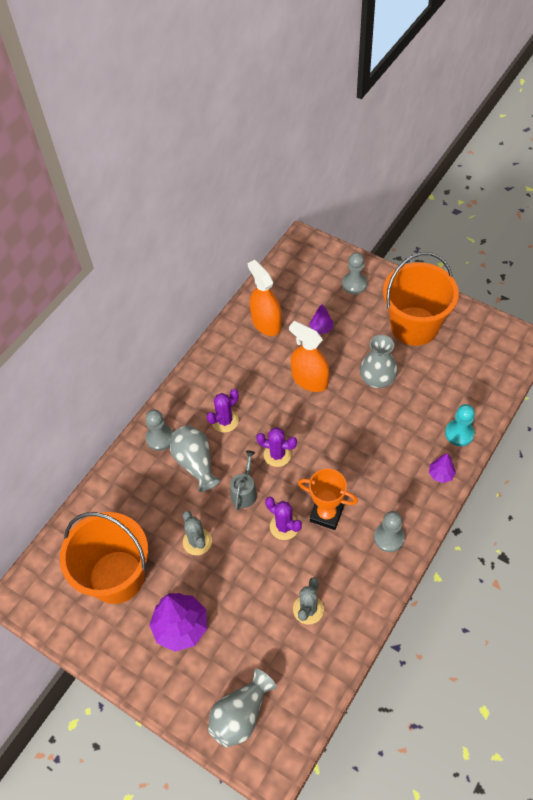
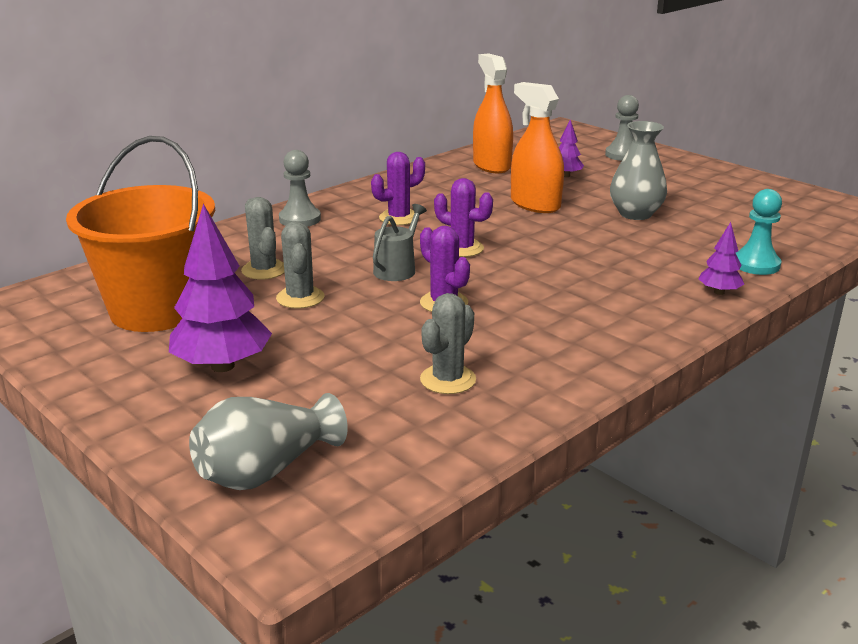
camera: 10 degrees right, 30 degrees down
(162, 513) = (264, 270): none -> grey cactus
(195, 463) = (338, 241): grey vase -> none
(326, 514) = (517, 301): orange trophy -> none
(389, 537) = (615, 333): grey pawn -> none
(414, 326) = (701, 186): orange bucket -> none

